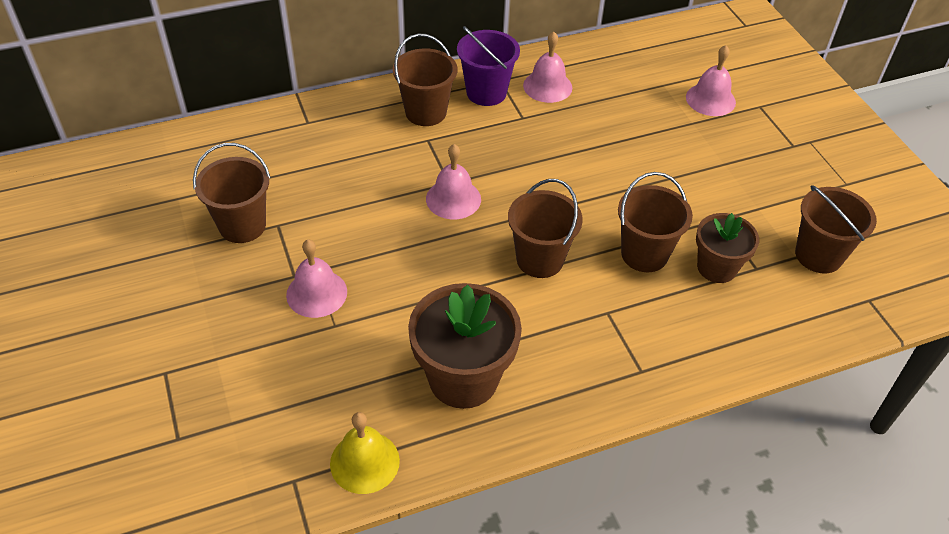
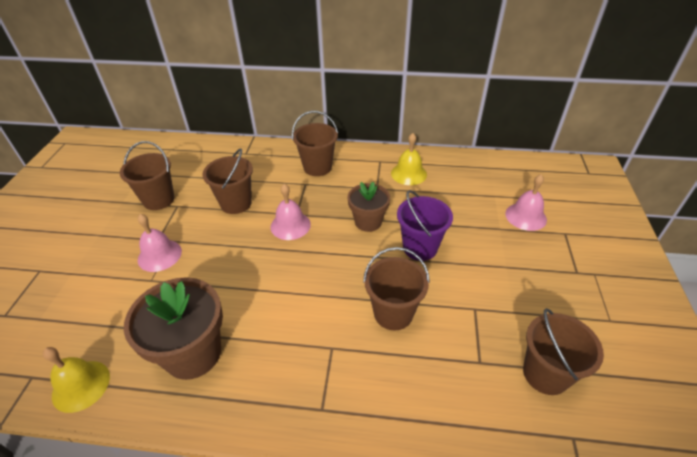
camera: 30 degrees right, 5 degrees down
(486, 92) = (365, 166): purple bucket -> purple bucket (420, 247)
(540, 260) = (313, 287): brown bucket -> brown bucket (236, 203)
(547, 86) = (408, 173): pink bell -> yellow bell
(716, 267) = (445, 347): brown flower pot -> brown flower pot (368, 222)

